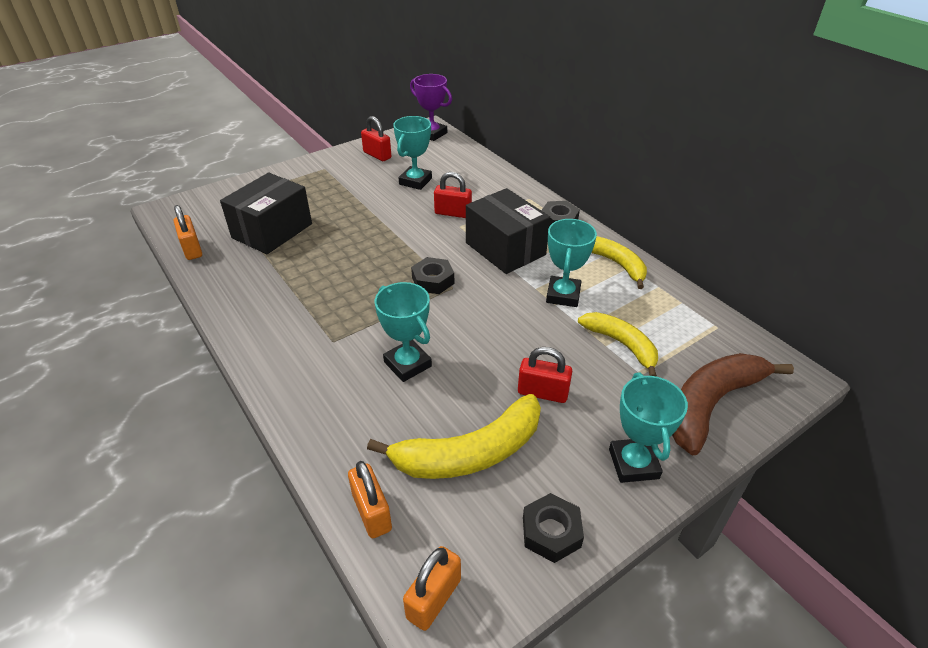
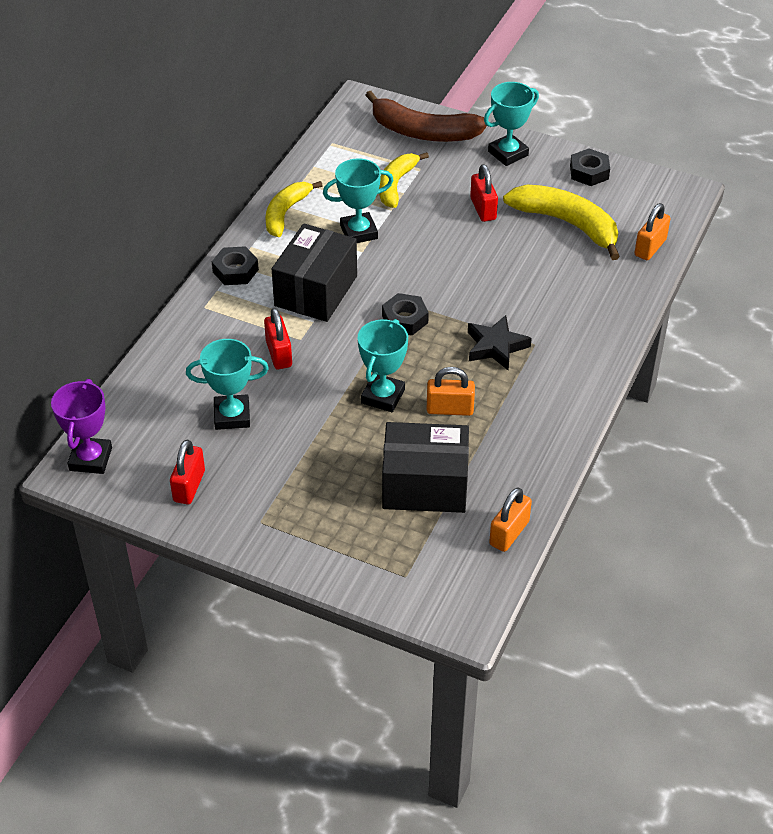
camera: 120 degrees left, 5 degrees up
(354, 316) = (496, 346): none -> black star
(407, 364) = (519, 288): turquoise trophy -> turquoise trophy (383, 396)
(434, 598) = (671, 201): orange padlock -> orange padlock (450, 409)

